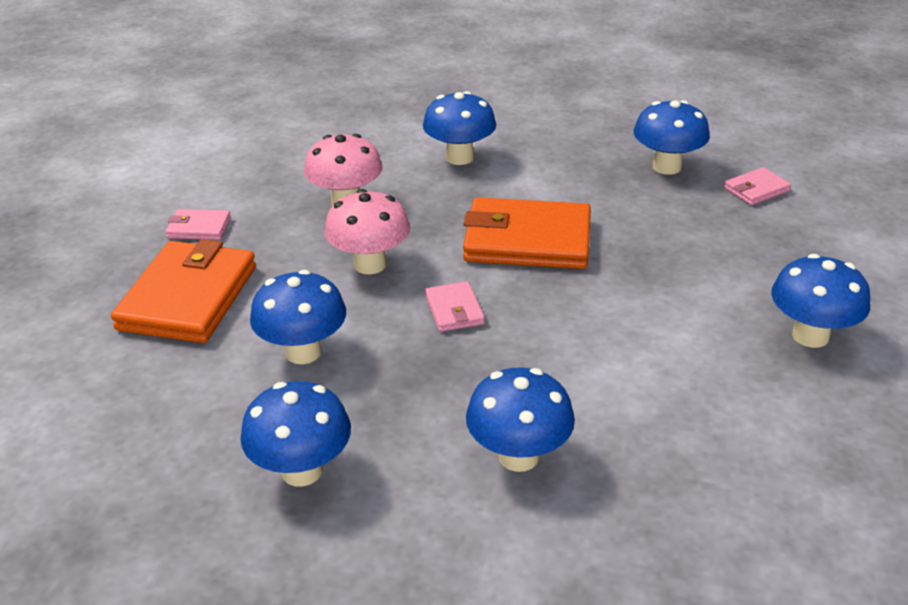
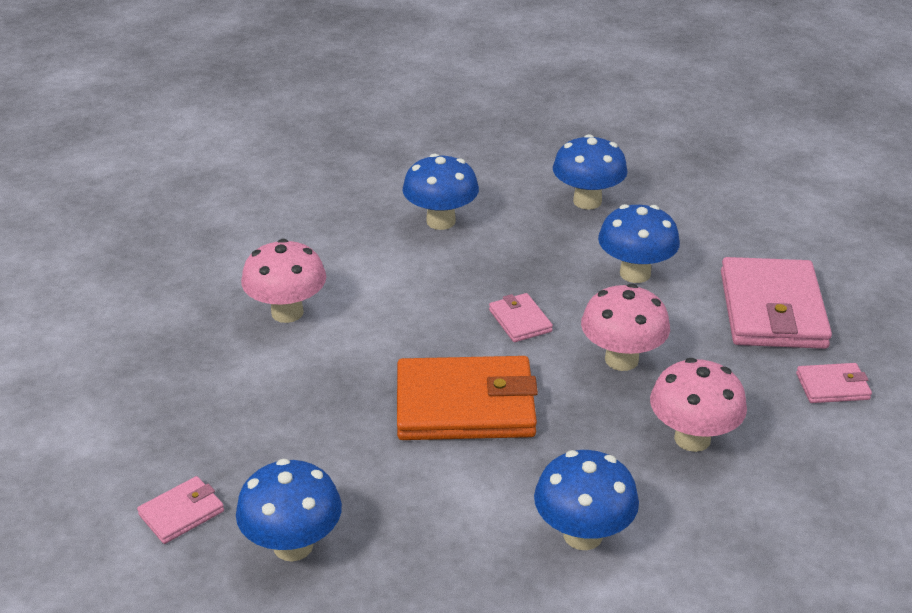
camera: 170 degrees right, 0 degrees up
(188, 298) = (772, 309): orange wallet -> pink wallet
(709, 342) = (287, 312): none -> pink mushroom
(810, 336) = (194, 326): blue mushroom -> none

